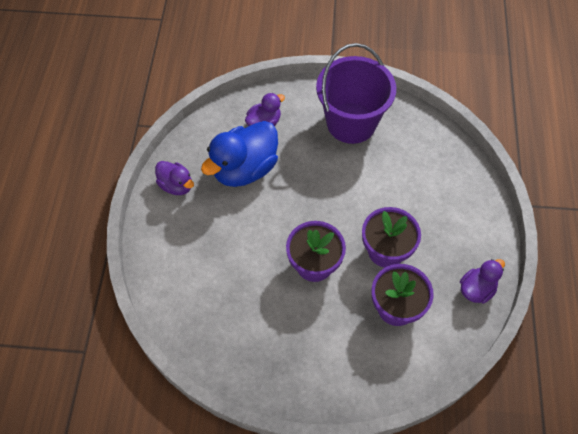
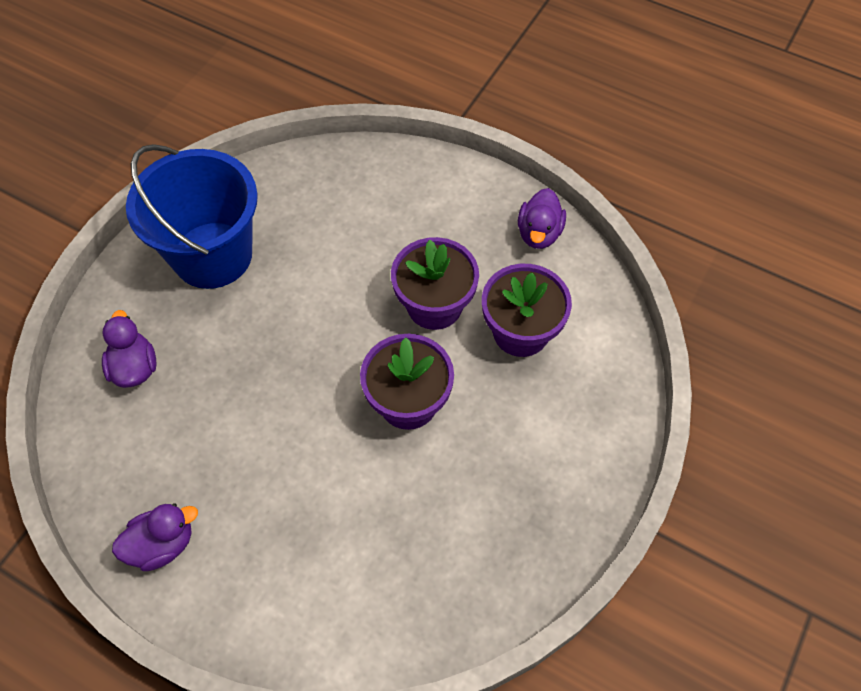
camera: 65 degrees left, 0 degrees up
(244, 169) = (197, 429): blue duck -> none
(351, 123) = (212, 255): purple bucket -> blue bucket
(476, 289) = (539, 233): purple duck -> purple duck turned 150 degrees counterclockwise

